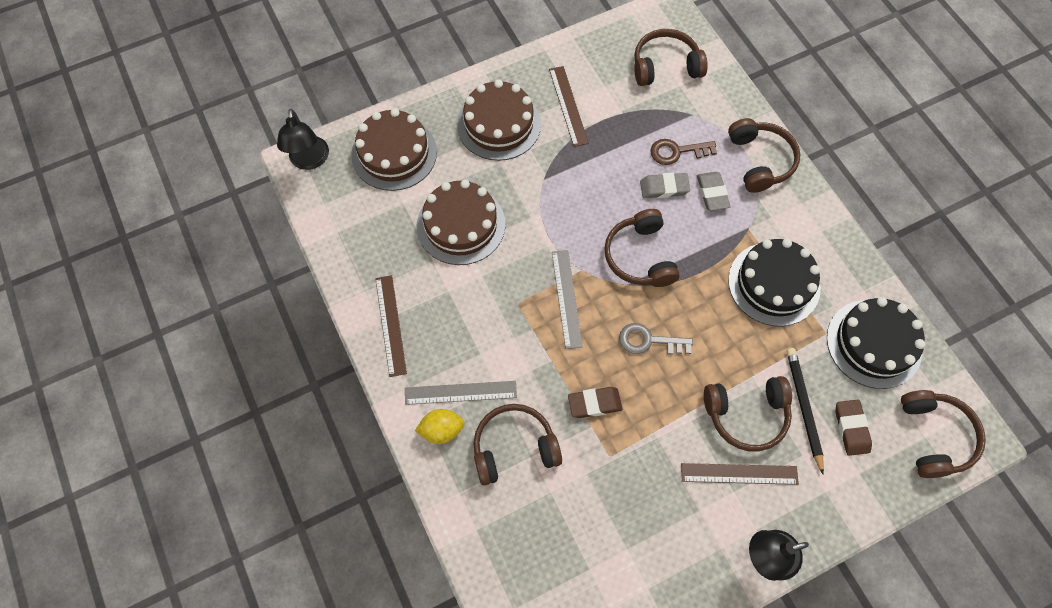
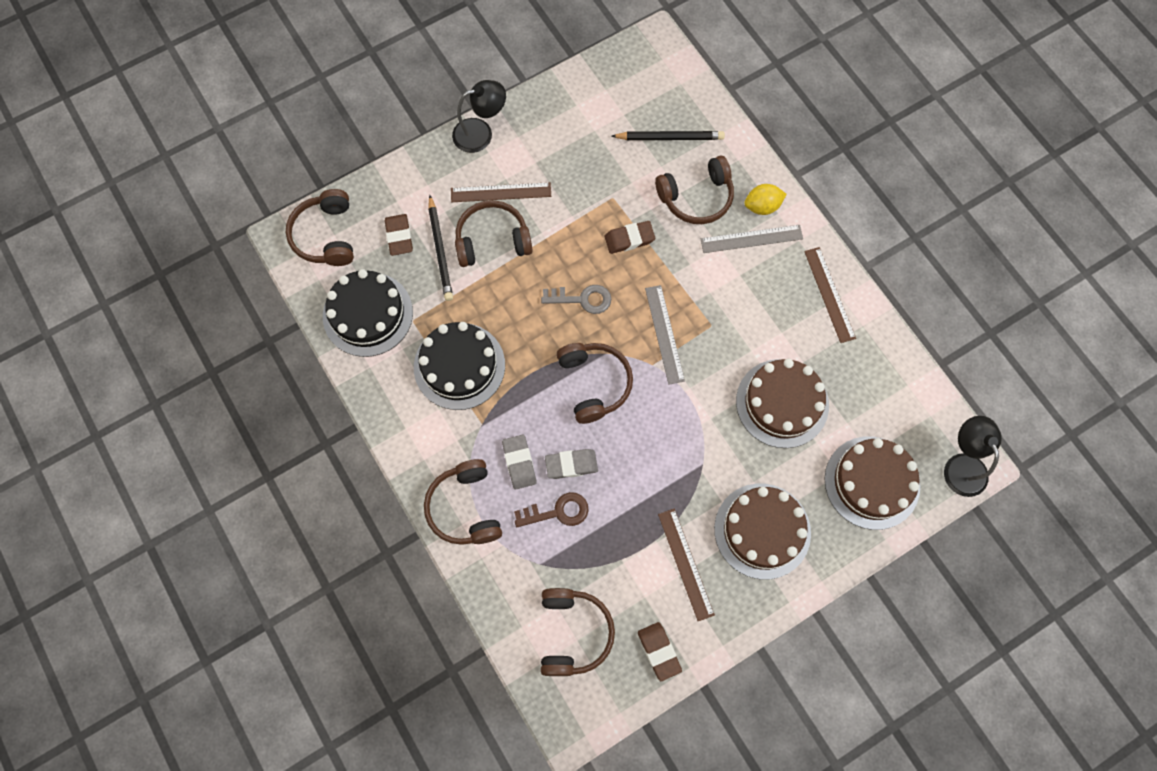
camera: 175 degrees right, 5 degrees up
(536, 530) = (670, 137): none -> black pencil
(596, 49) = (659, 651): none -> brown eraser
(665, 66) = (573, 633): brown headphones -> brown headphones turned 75 degrees counterclockwise

